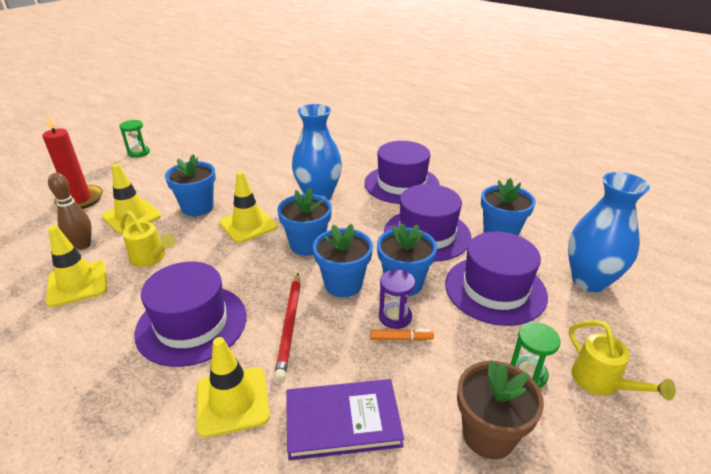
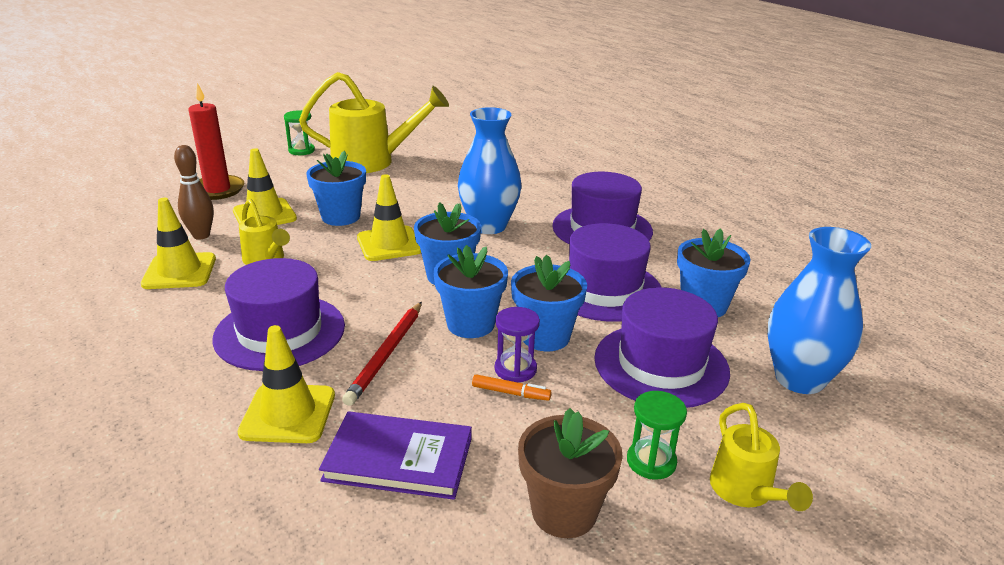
camera: 15 degrees right, 5 degrees down
(202, 154) = (372, 161): none -> yellow watering can

